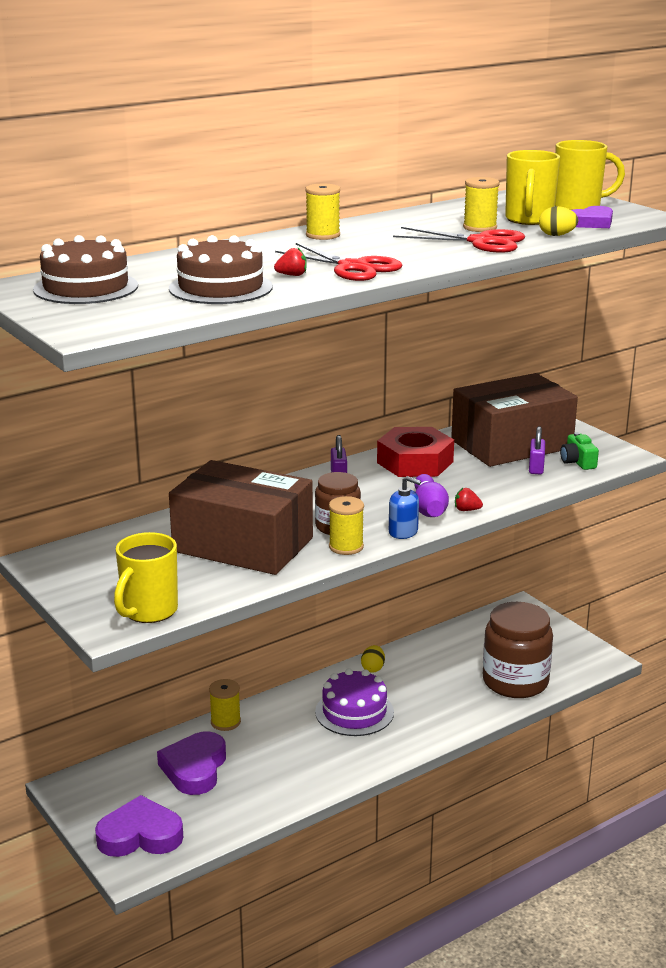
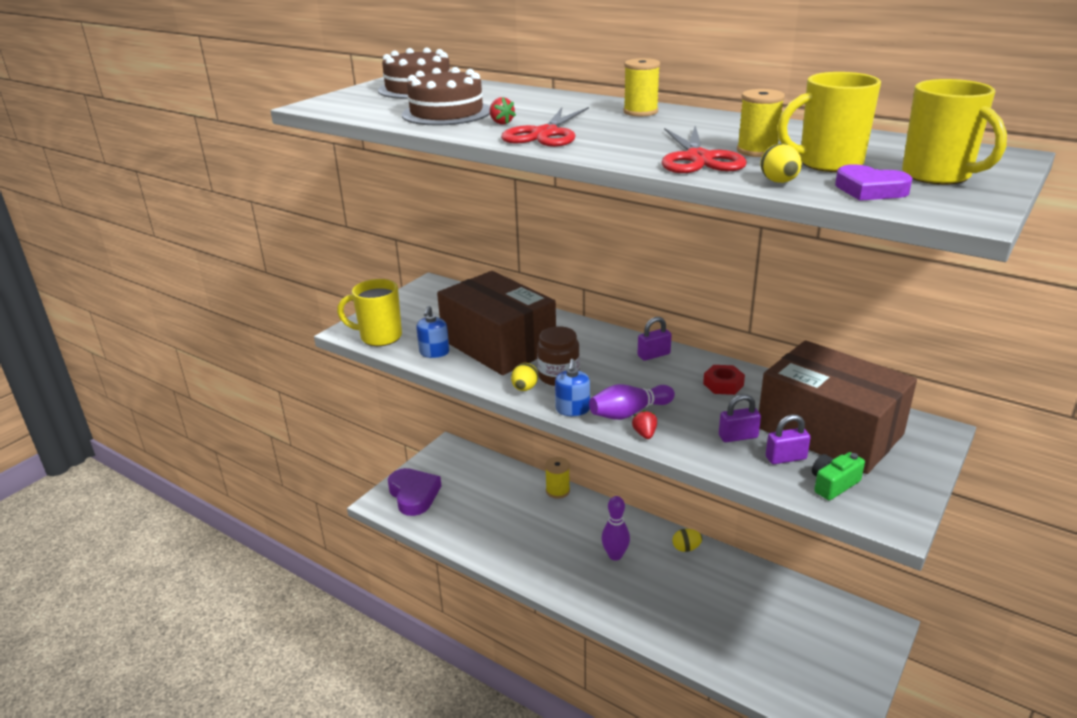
camera: 70 degrees right, 5 degrees up
(194, 768) = (495, 494): purple heart -> none
(223, 583) = (434, 352): none -> blue soap dispenser
(243, 545) = (498, 345): brown box -> brown box turned 45 degrees counterclockwise
(346, 547) = (524, 388): yellow spool -> yellow egg
(354, 712) = (615, 555): purple cake -> purple bowling pin
(415, 462) = (723, 384): red nut -> red nut, size x0.50
(496, 476) = (738, 436): none -> purple padlock
(515, 681) = (740, 654): brown jar -> none

